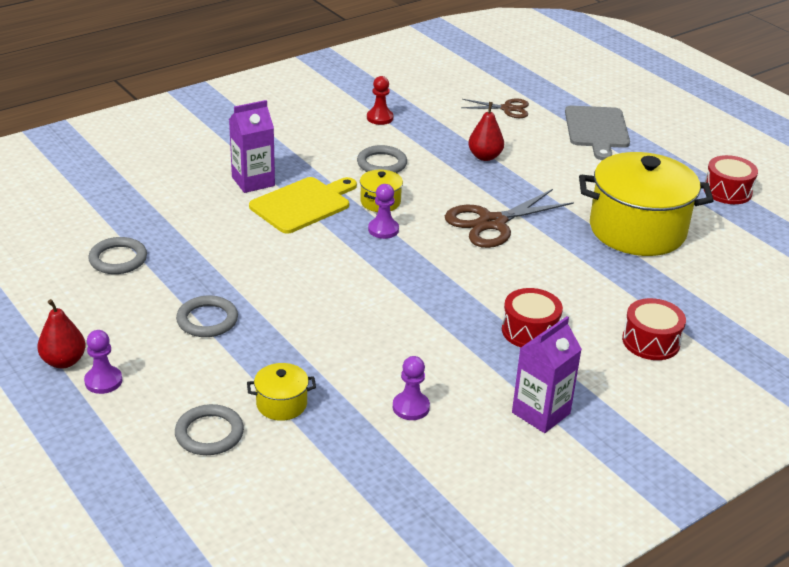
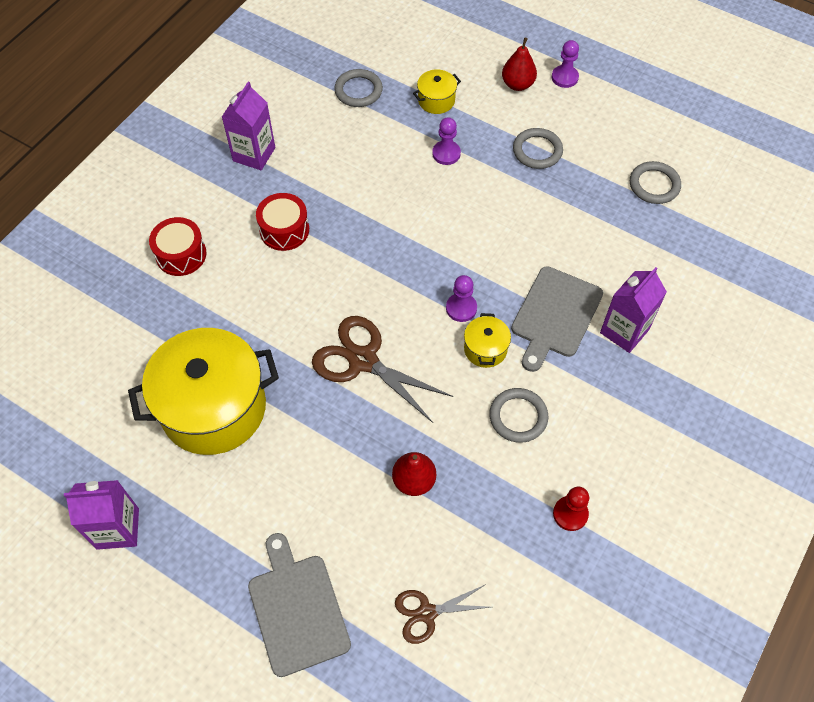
camera: 160 degrees right, 25 degrees up
(64, 361) = (604, 83): red pear -> red pear (517, 84)
(209, 433) = (467, 65): grey ring -> grey ring (358, 90)
(303, 204) = (555, 315): yellow cutting board -> grey cutting board
(411, 407) = (347, 128): purple pawn -> purple pawn (446, 153)
(492, 223) = (363, 360): brown scissors -> brown scissors turned 90 degrees counterclockwise
(727, 191) = (118, 528): red drum -> purple carton

